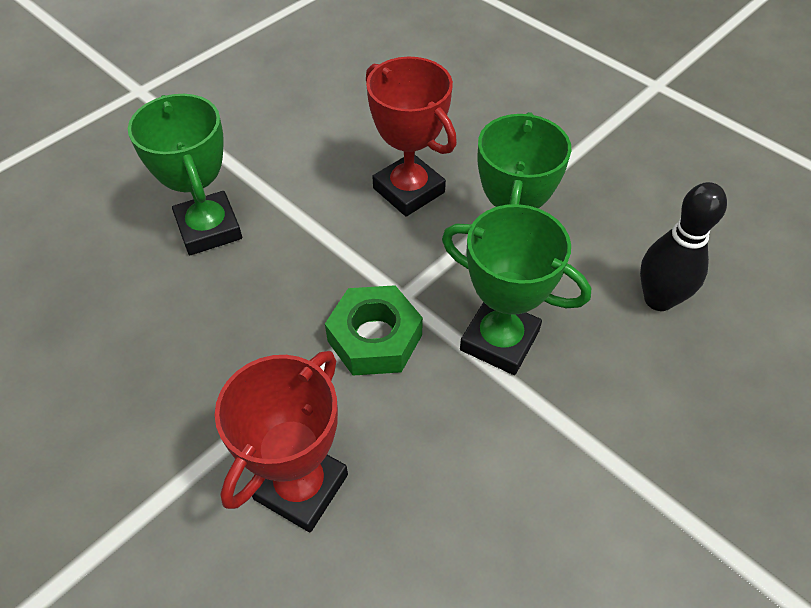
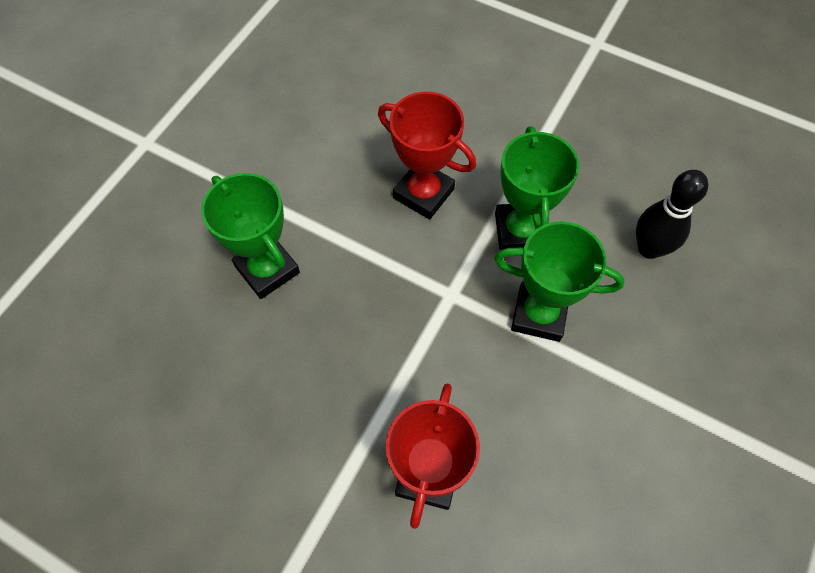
camera: 15 degrees left, 10 degrees up
(374, 338) = (441, 337): green nut -> none

